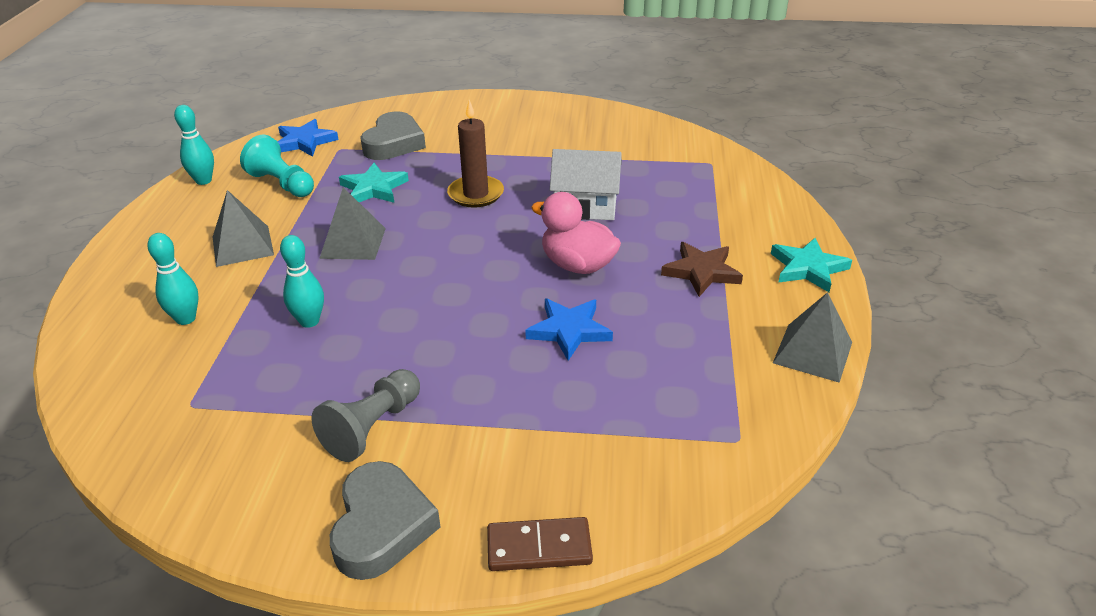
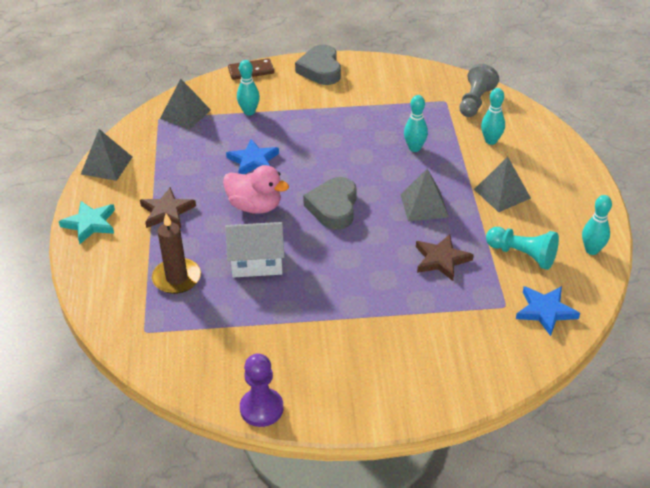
camera: 170 degrees right, 5 degrees up
(372, 427) = (345, 102): grey pawn -> grey pawn (475, 101)
(373, 188) = (441, 259): turquoise star -> brown star
(394, 143) = (457, 320): grey heart -> grey heart (333, 207)
(476, 194) = (352, 264): brown candle -> brown candle (176, 278)
(561, 429) = (249, 112): none -> turquoise bowling pin
(598, 109) = (261, 408): none -> purple pawn
(686, 441) = (185, 114): none -> grey pyramid

